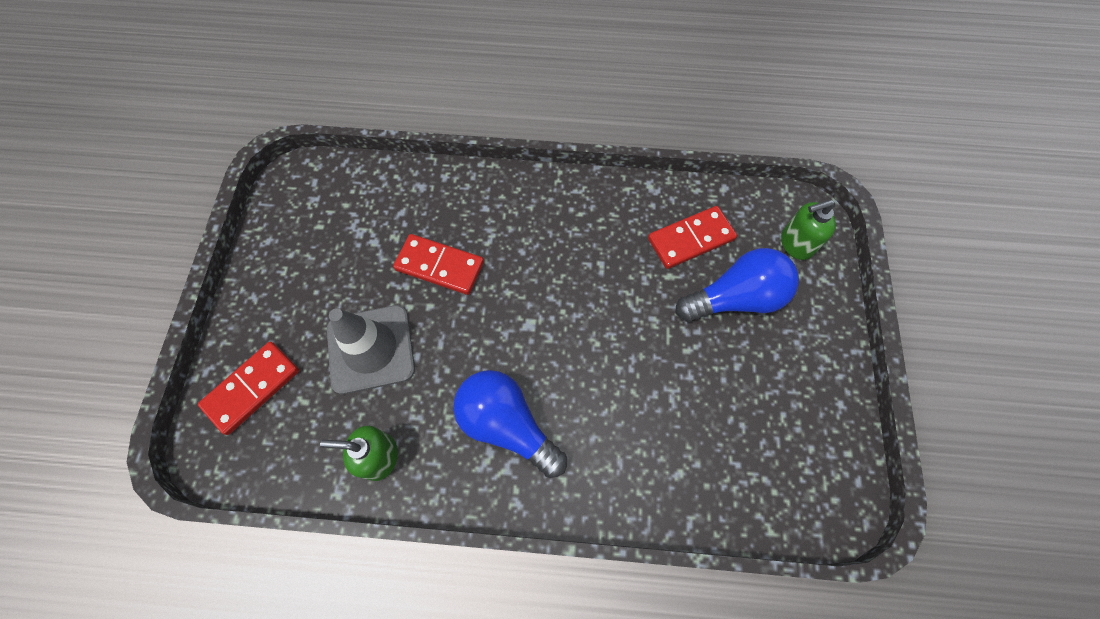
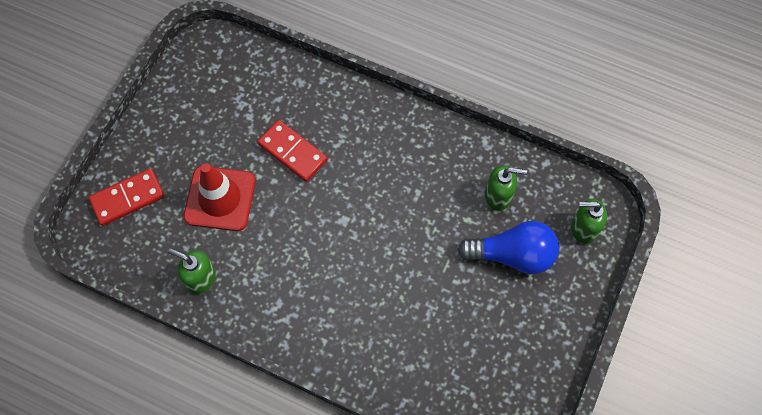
camera: 20 degrees right, 0 degrees up
(371, 349) = (220, 198): grey traffic cone -> red traffic cone
(507, 425) = (299, 288): blue light bulb -> none
(690, 239) = (498, 196): red domino -> green soap dispenser

